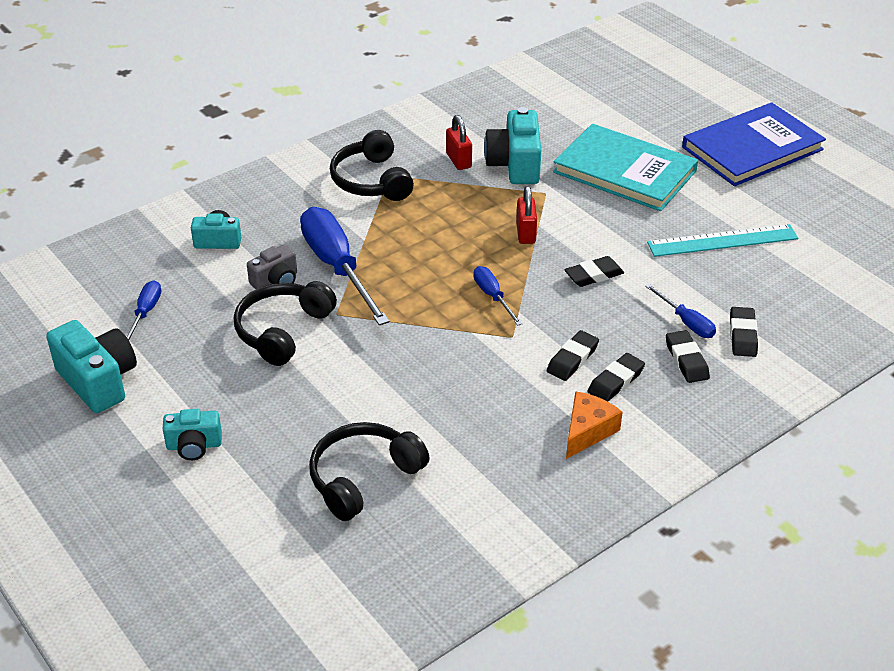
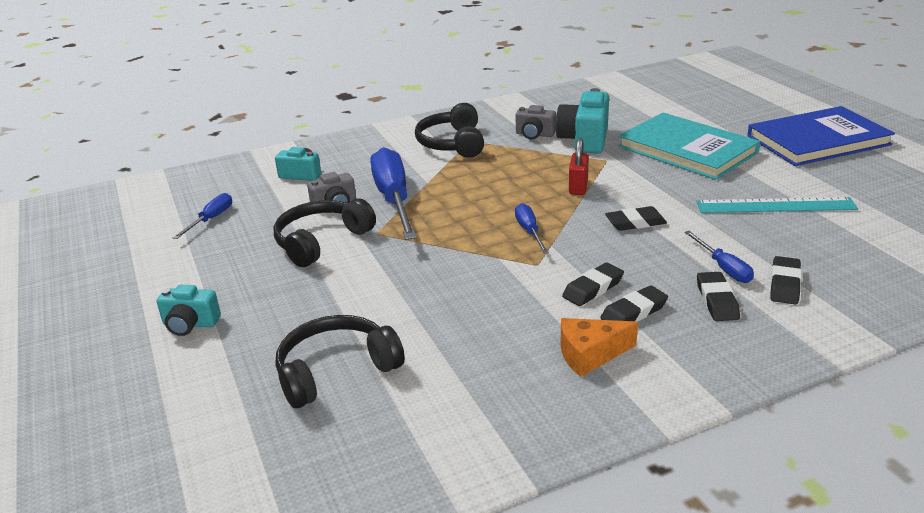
camera: 15 degrees right, 10 degrees down
(98, 381) = (139, 265): turquoise camera -> none
(458, 160) = (534, 134): red padlock -> grey camera
(587, 431) = (590, 354): orange cheese -> orange cheese turned 150 degrees counterclockwise

